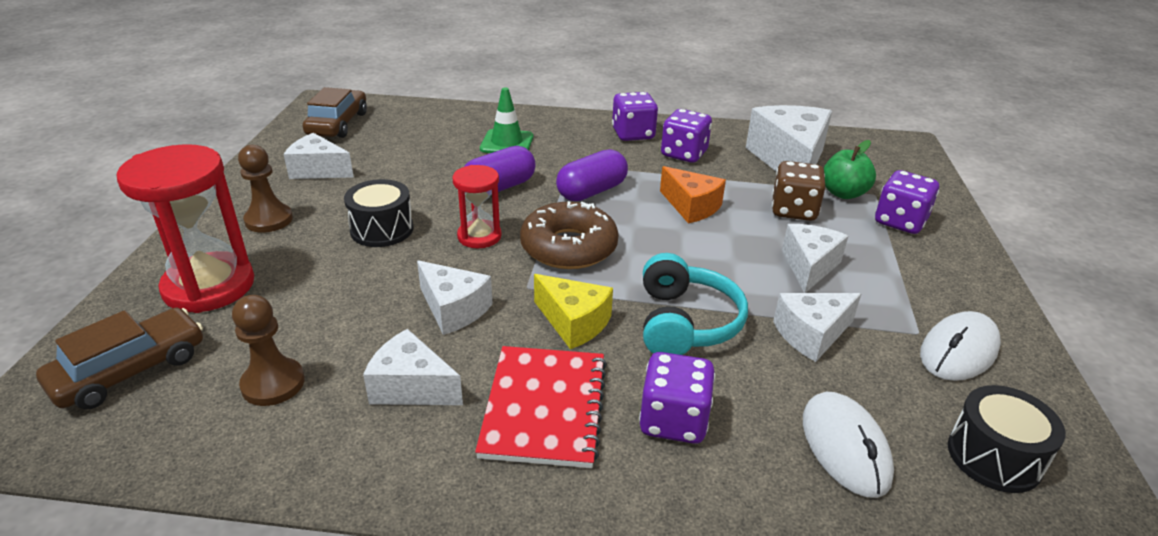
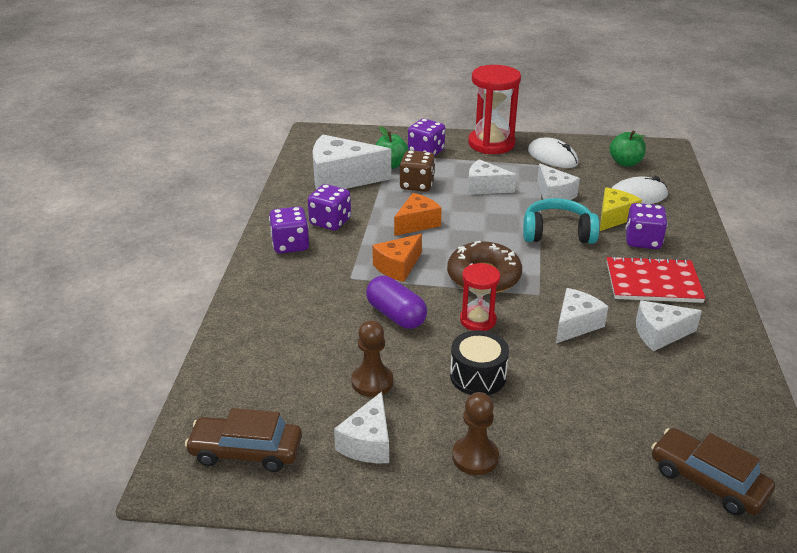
camera: 90 degrees left, 0 degrees up
(209, 286) = (591, 468): red hourglass -> red hourglass (491, 144)
(273, 384) = (685, 397): brown pawn -> brown pawn (372, 382)
(411, 387) = (659, 334): white cheese -> white cheese turned 60 degrees clockwise
(507, 143) = (305, 316): green traffic cone -> none
(574, 322) = (572, 273): yellow cheese -> yellow cheese (614, 217)
(591, 191) = (398, 267): purple capsule -> orange cheese
(994, 457) = (625, 163): black drum -> green apple

